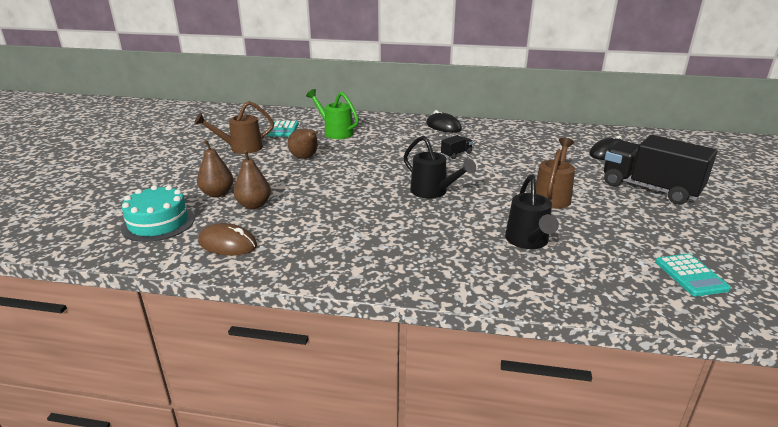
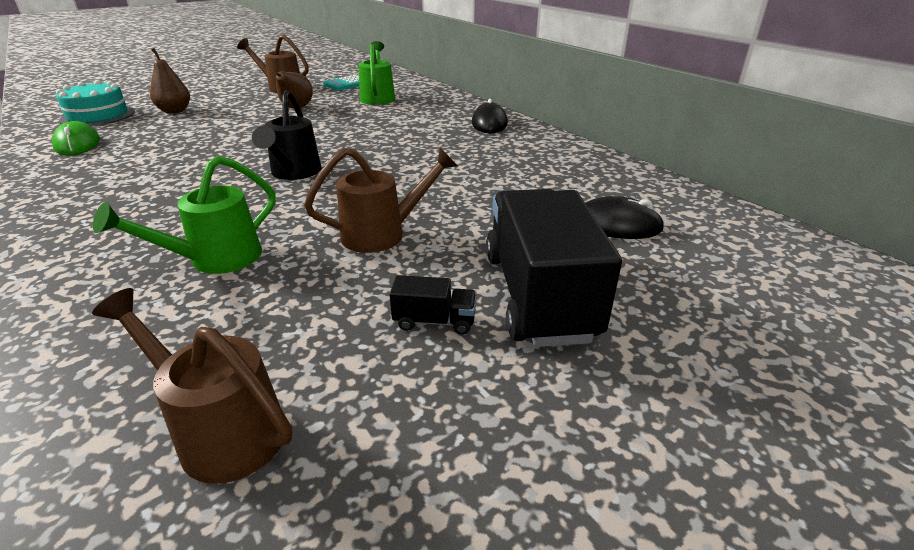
camera: 45 degrees right, 5 degrees up
(227, 244) = (78, 144): brown mouse -> green mouse
(254, 205) = (166, 127): brown pear -> none
(456, 154) = (420, 151): black truck -> black truck (434, 321)
(528, 241) = (216, 259): black watering can -> green watering can
(690, 275) = (222, 430): turquoise calculator -> brown watering can

